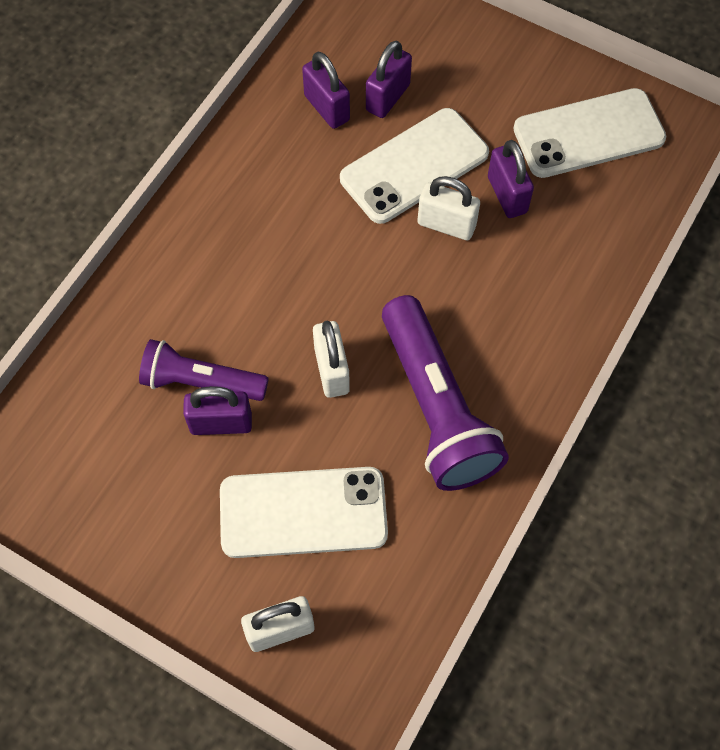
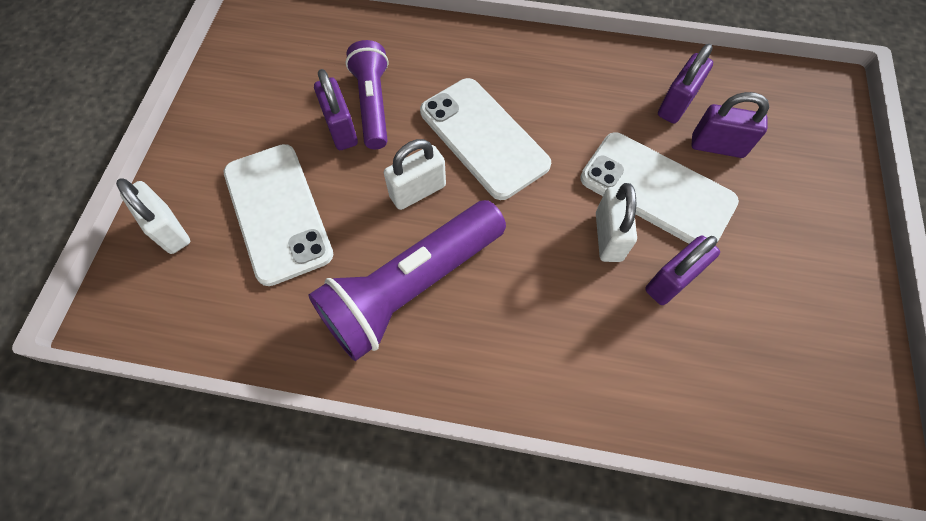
camera: 70 degrees right, 0 degrees up
(588, 134) = (793, 341): white phone -> white phone (483, 138)

